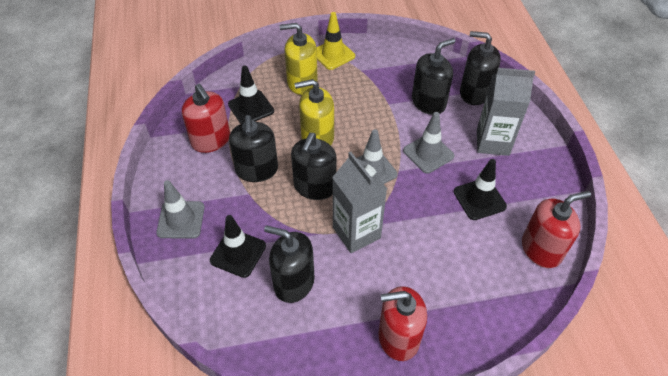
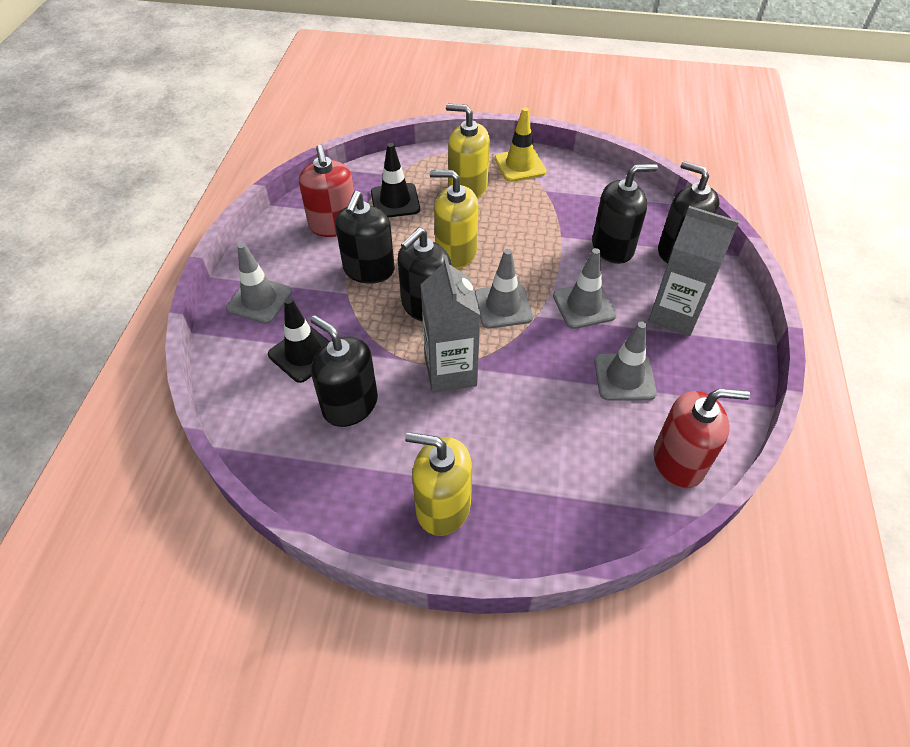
camera: 20 degrees right, 0 degrees up
(398, 337) = (443, 506): red soap dispenser -> yellow soap dispenser
(479, 199) = (624, 377): black traffic cone -> grey traffic cone

